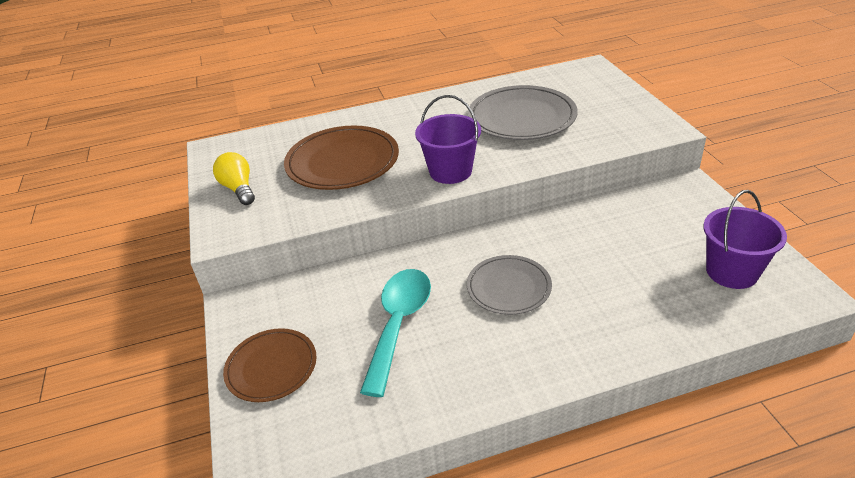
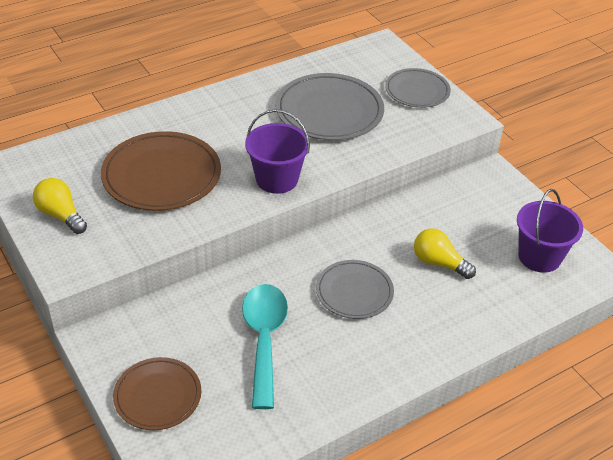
camera: 20 degrees left, 5 degrees up
(610, 267) = (439, 263): none -> yellow light bulb
(617, 104) = (417, 91): none -> grey plate

